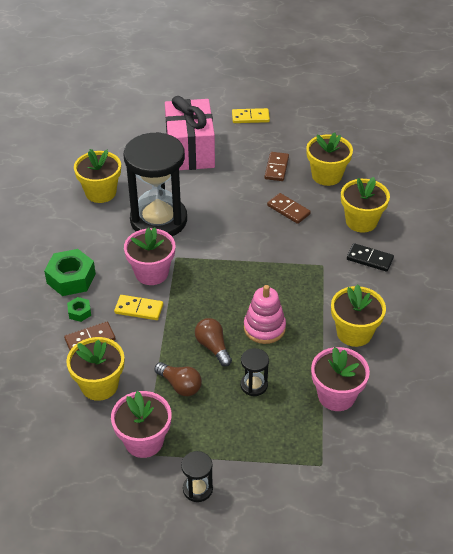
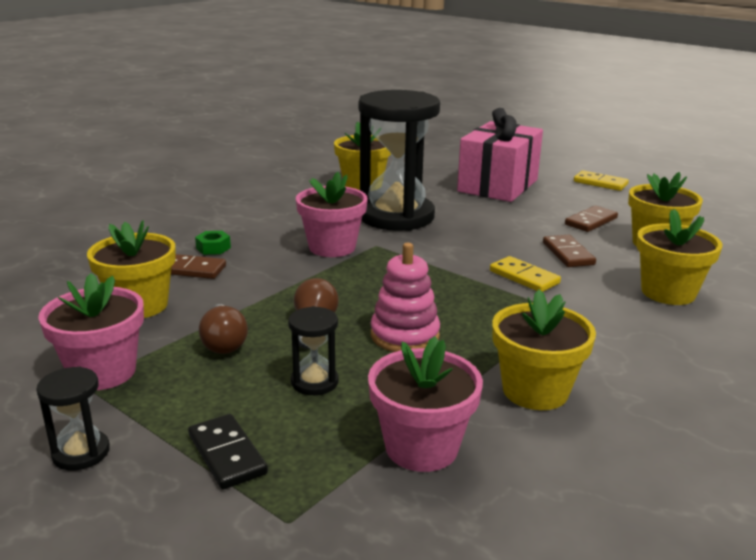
camera: 35 degrees right, 20 degrees down
(71, 278) = (244, 225): green nut -> none
(139, 309) = (276, 267): yellow domino -> yellow domino (524, 277)
(369, 259) = (644, 329): black domino -> black domino (227, 454)

